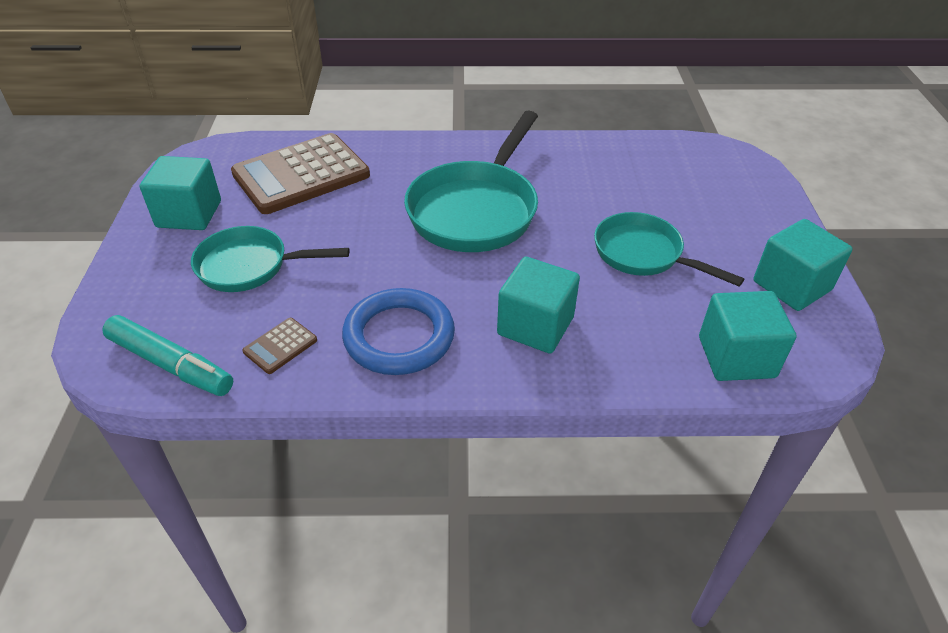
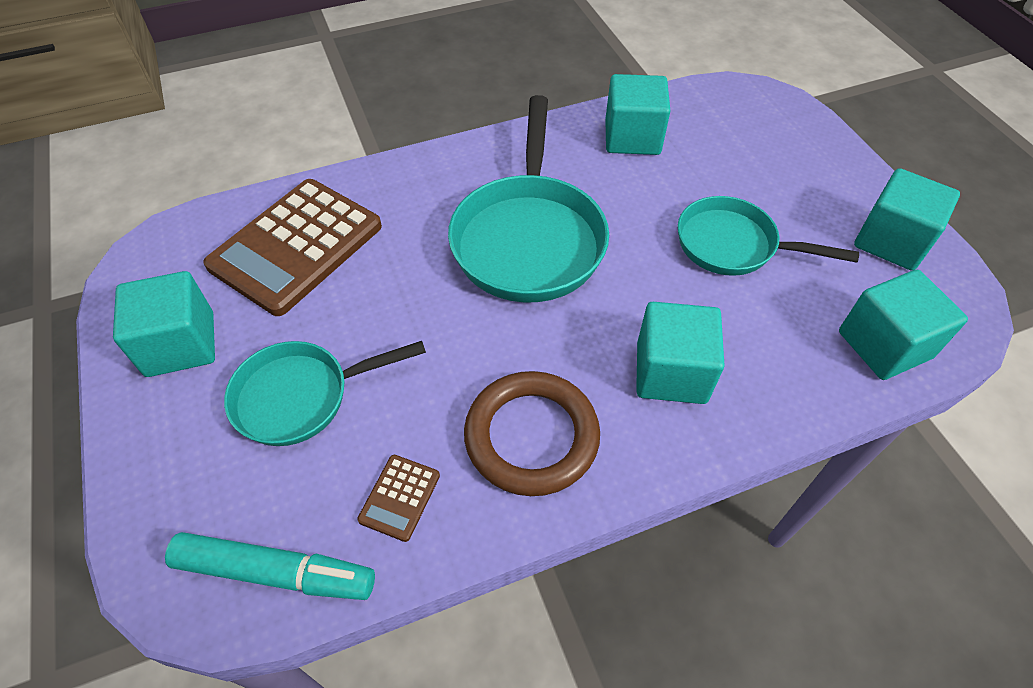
camera: 20 degrees left, 10 degrees up
(399, 336) = (531, 436): blue ring -> brown ring
(603, 162) = (632, 137): none -> turquoise cube

